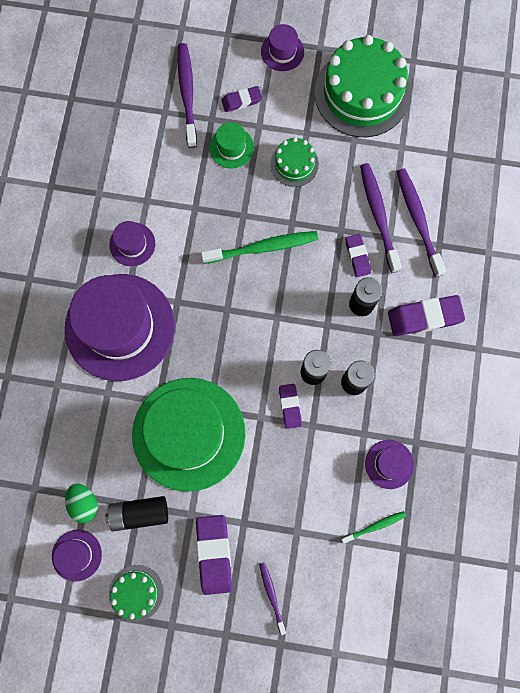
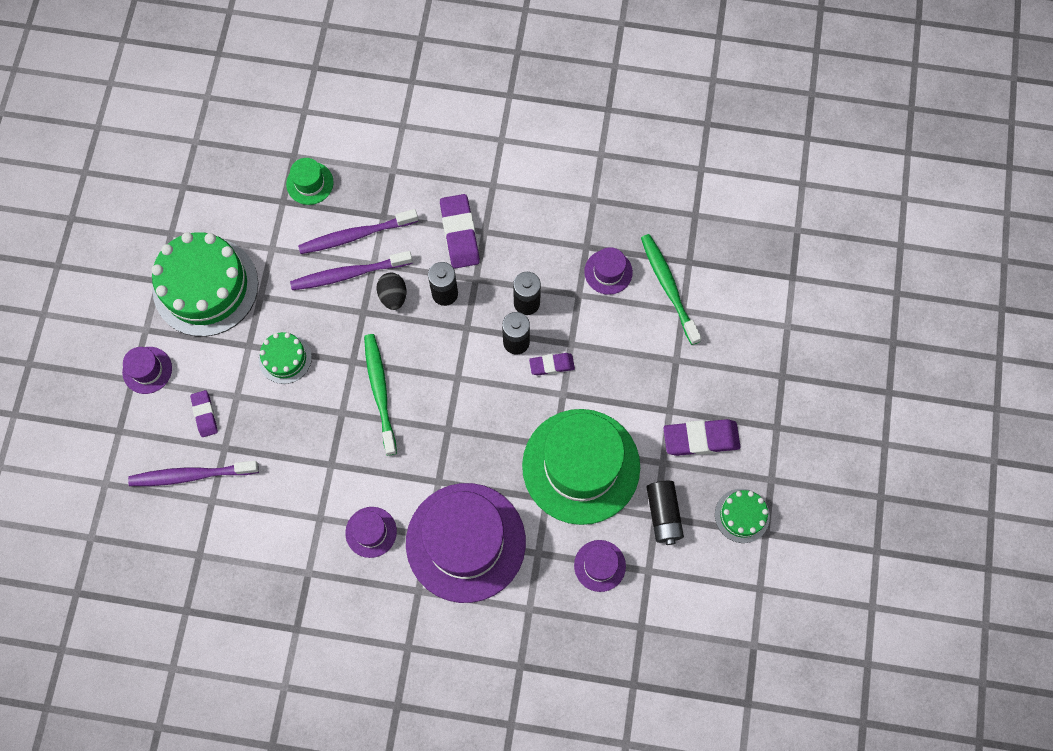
camera: 90 degrees left, 5 degrees down
(76, 555) = (707, 577): purple hat -> purple hat (599, 565)
(84, 503) = (655, 572): green egg -> none
(231, 147) = (261, 425): green hat -> green hat (310, 183)
(272, 595) = (737, 383): purple toothbrush -> none
(357, 256) = (393, 296): purple eraser -> black egg
(374, 526) = (668, 287): green toothbrush -> green toothbrush, size x1.83

